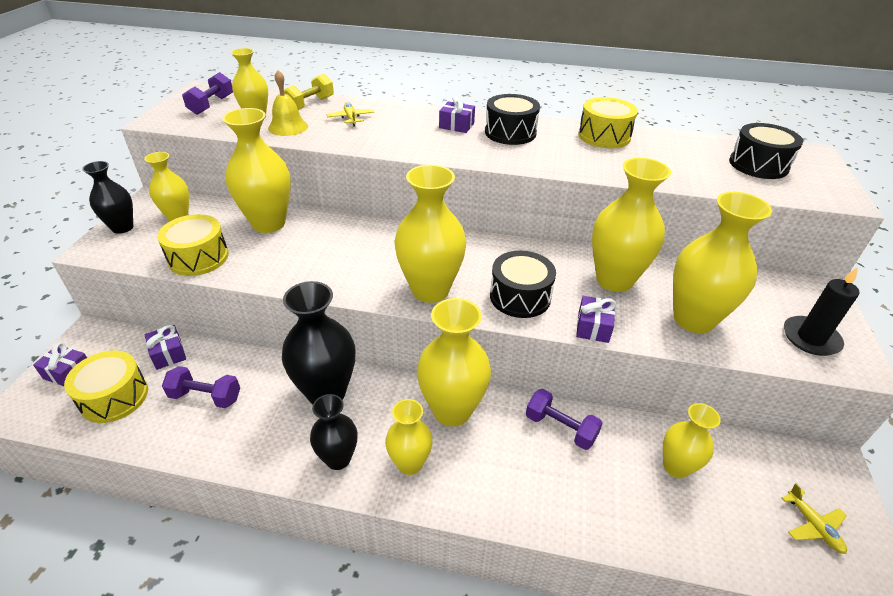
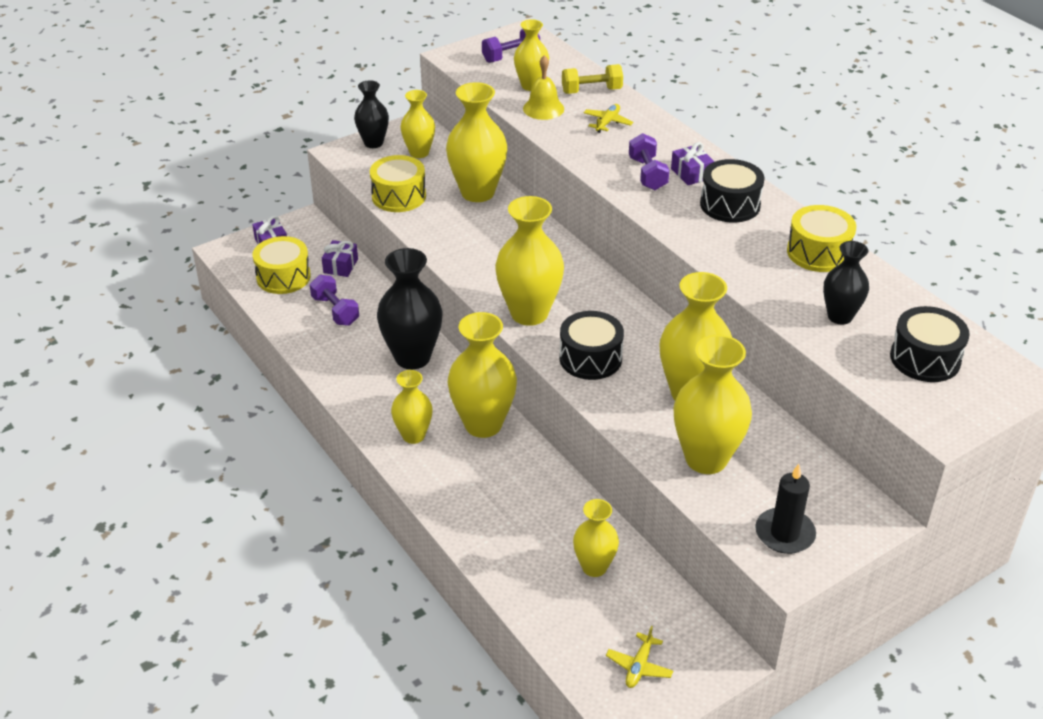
camera: 45 degrees right, 0 degrees up
(338, 459) = (373, 402): black vase -> black vase (840, 316)
(560, 428) = (545, 487): purple dumbbell -> purple dumbbell (647, 174)
(593, 327) = (612, 412): purple gift -> none

